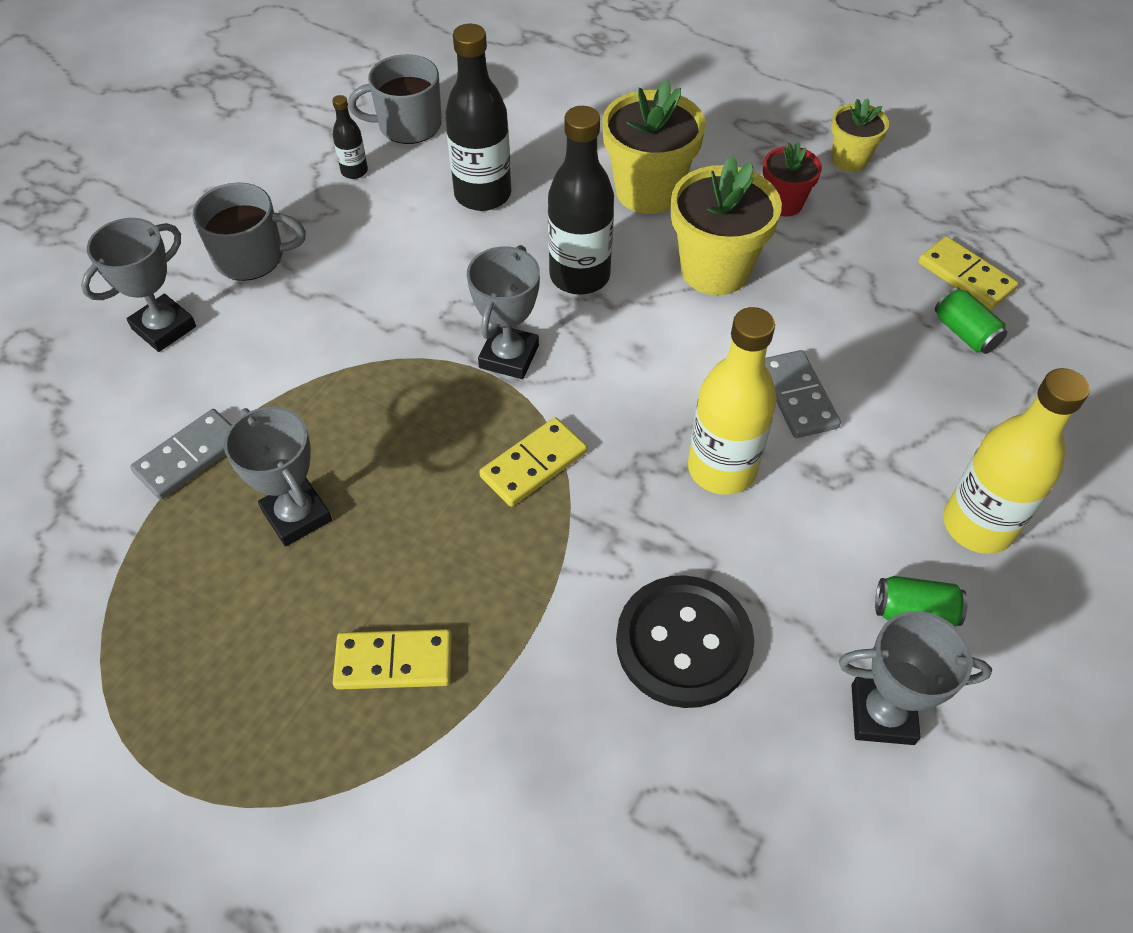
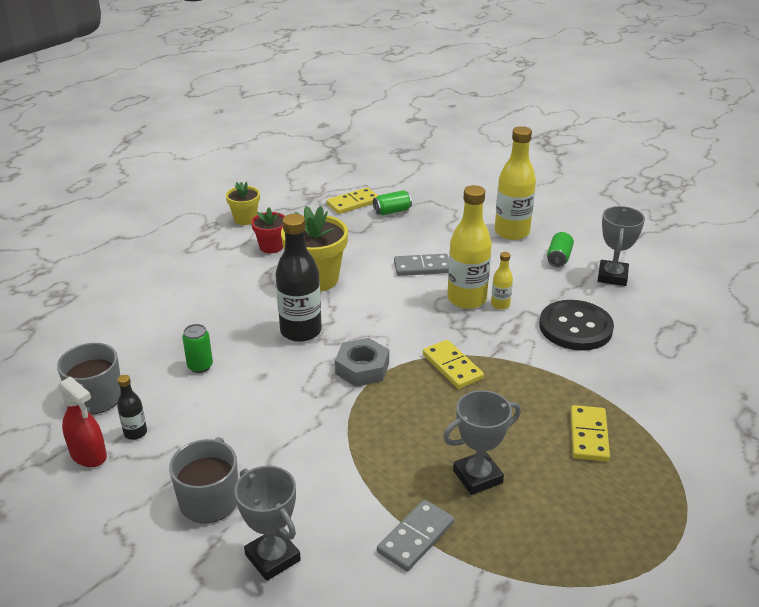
camera: 80 degrees left, 20 degrees down
(189, 456) = (415, 537): grey domino -> grey domino turned 75 degrees clockwise
(316, 146) = (88, 455): none -> red spray bottle
(483, 195) = (200, 366): black bottle -> green can
(509, 356) = (362, 368): grey trophy -> grey nut
(648, 191) = (235, 294): yellow flower pot -> none
(720, 519) = (500, 304): none -> yellow bottle

